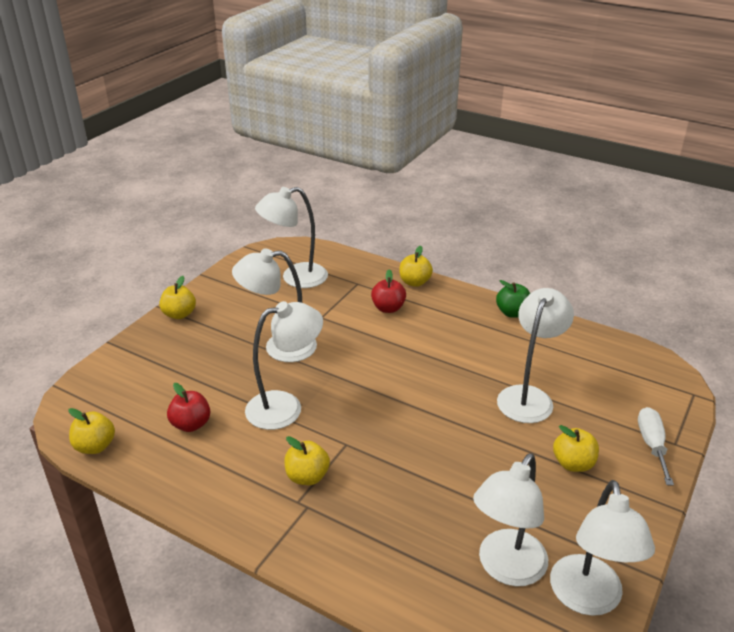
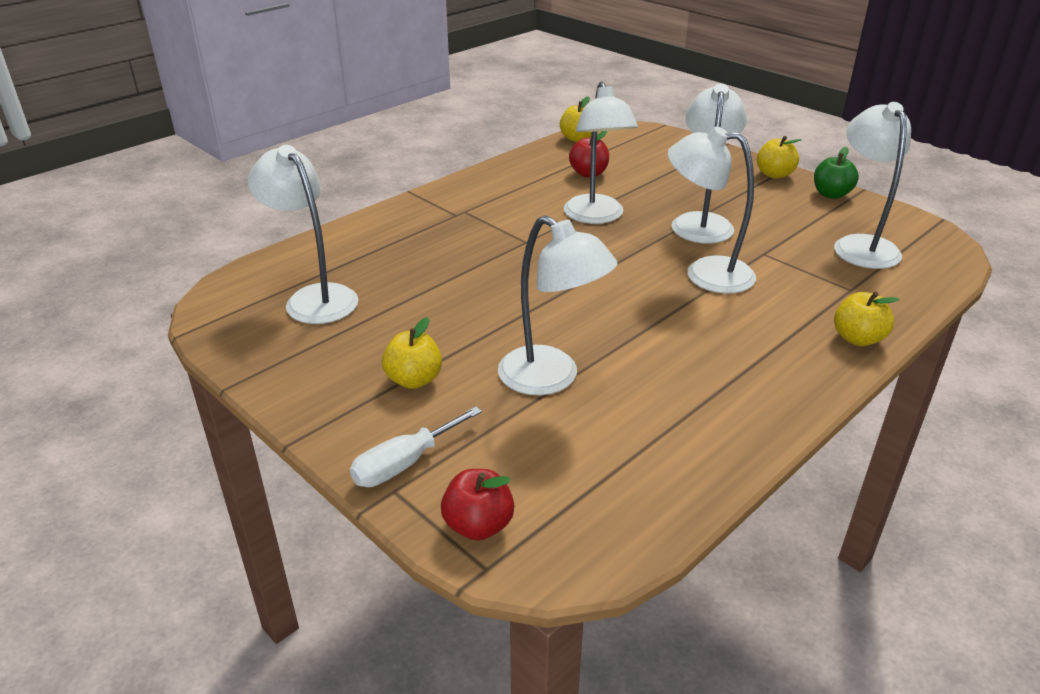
camera: 105 degrees right, 0 degrees up
(307, 476) = (492, 218): yellow apple -> none
(388, 308) = (782, 304): red apple -> red apple (478, 525)
(512, 313) = (764, 419): green apple -> green apple (831, 194)
(588, 599) = (244, 334): white lamp -> white lamp (705, 273)
(652, 445) = (404, 464): white screwdriver -> white screwdriver turned 120 degrees clockwise

